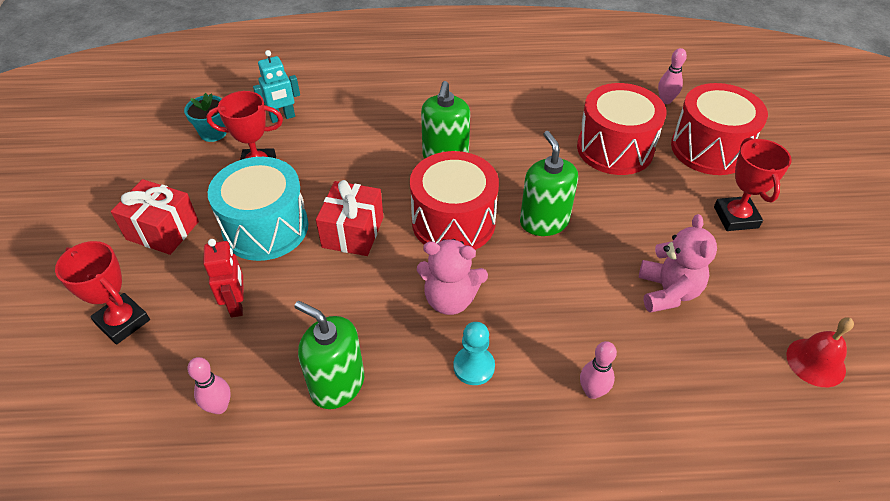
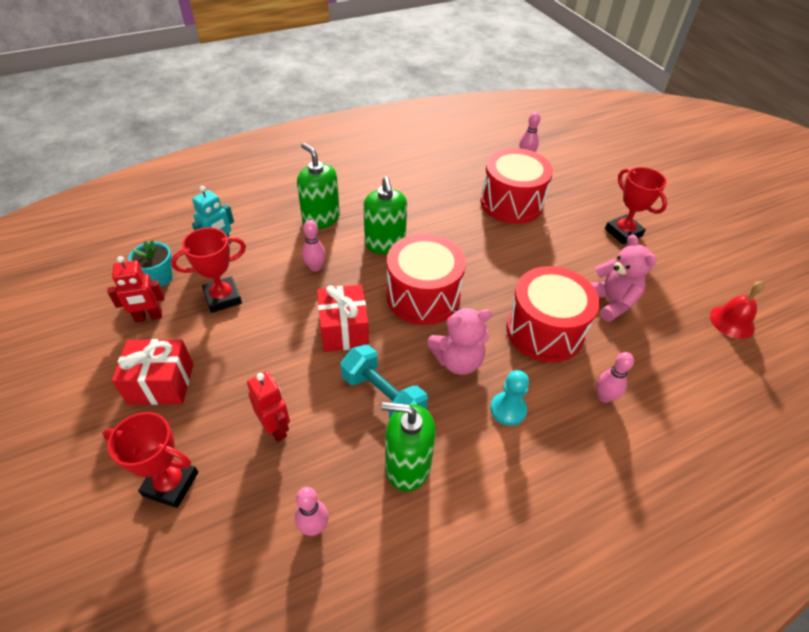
camera: 25 degrees left, 0 degrees up
(185, 167) = (148, 317): none -> red robot
(266, 228) = (262, 350): turquoise drum -> none
(353, 309) = (383, 396): none -> turquoise dumbbell
(361, 162) = (315, 267): none -> pink bowling pin
(544, 222) = (493, 275): green soap dispenser -> green soap dispenser (321, 218)
(709, 149) = (577, 186): red drum -> red drum (544, 330)

